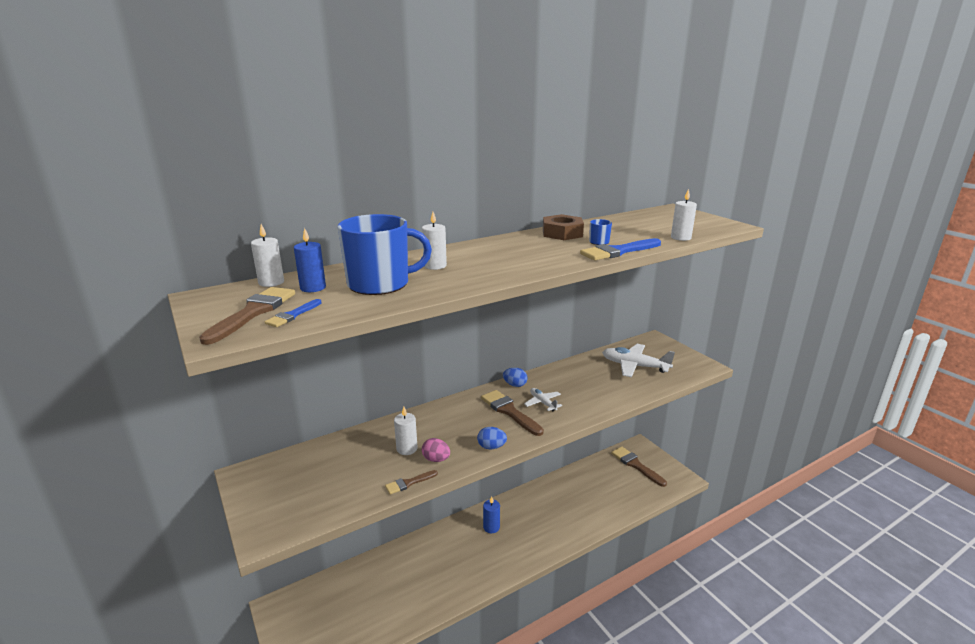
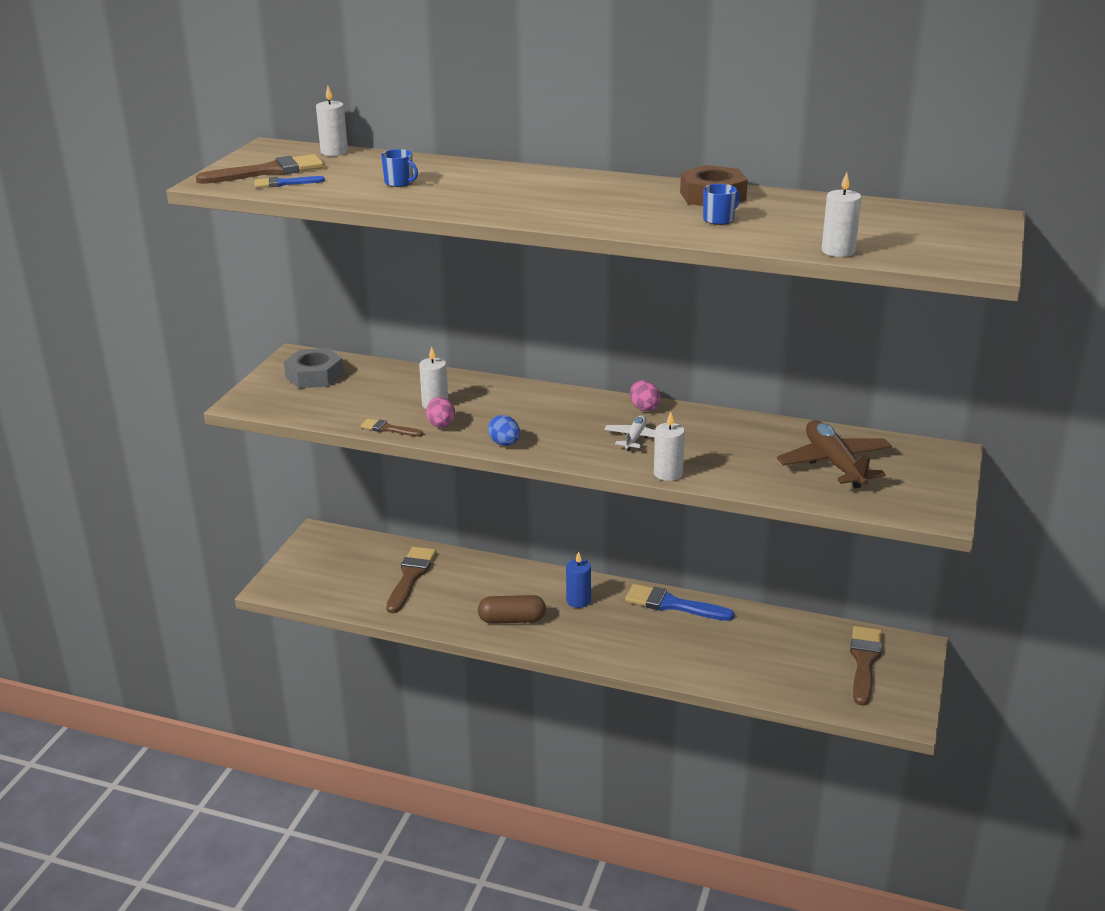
camera: 50 degrees right, 5 degrees up
(285, 479) = (314, 375): none -> grey nut
(313, 288) = (348, 167): blue candle -> none
(380, 284) = (399, 182): blue mug -> blue mug, size x0.40
(435, 266) = (484, 183): white candle -> white candle (668, 474)
(477, 565) = (512, 620): none -> brown capsule
(509, 411) = (584, 427): brown brush -> brown brush (410, 577)
(515, 385) = (644, 408): blue egg -> pink egg
(618, 251) = (702, 236): blue brush -> blue brush (672, 604)
(634, 366) = (834, 464): white plane -> brown plane

